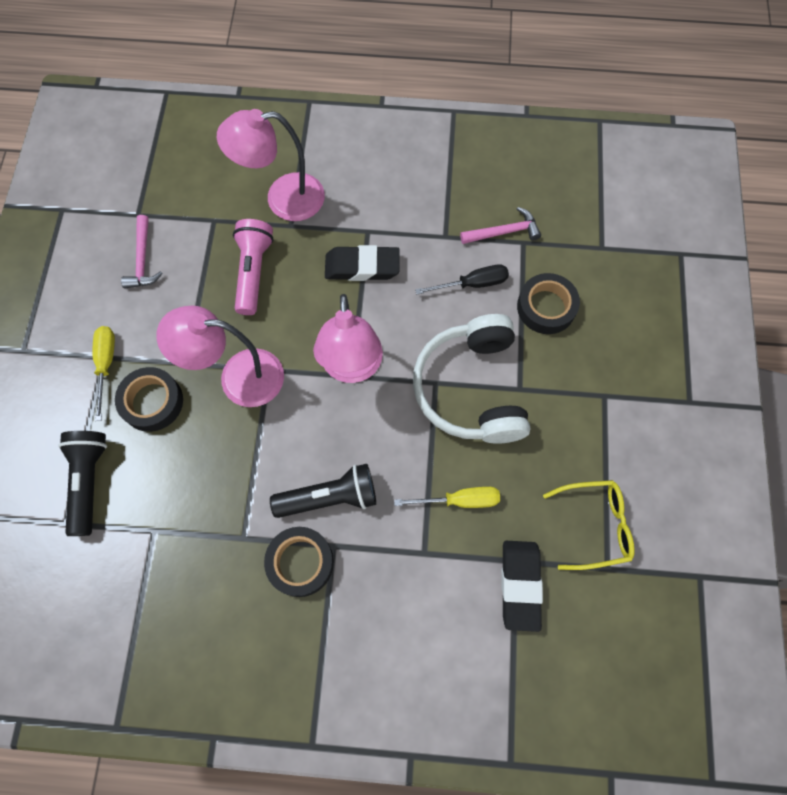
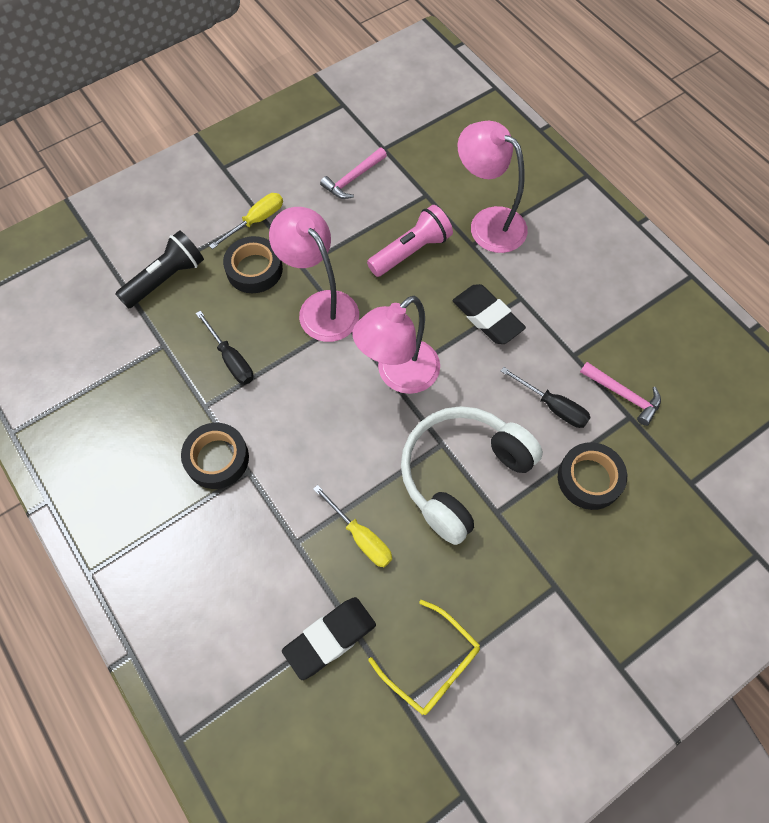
camera: 50 degrees right, 5 degrees down
(220, 484) = (231, 359): none -> black screwdriver
(329, 497) = (283, 439): black flashlight -> none

